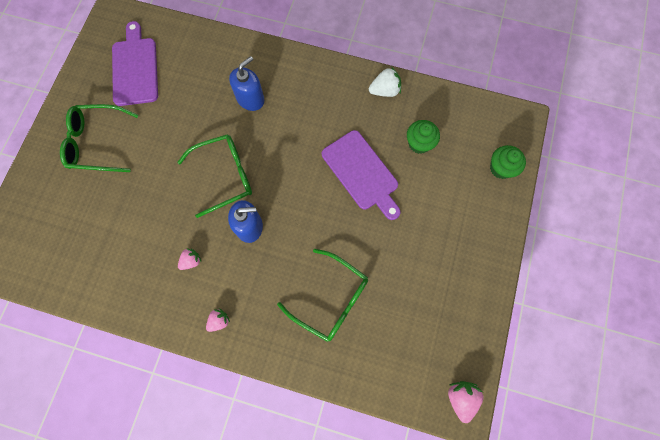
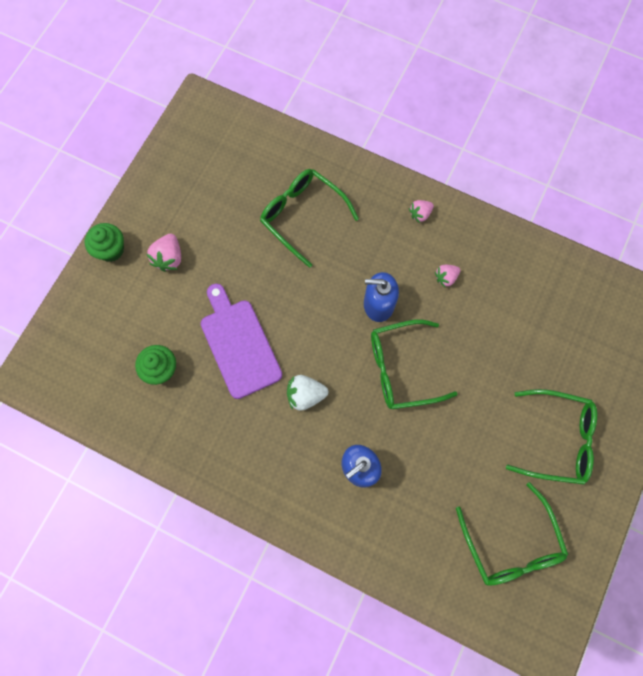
camera: 170 degrees left, 0 degrees up
(135, 68) = (511, 543): purple cutting board -> green glasses
(385, 91) = (183, 448): white strawberry -> white strawberry (305, 395)
(461, 397) = (198, 113): pink strawberry -> pink strawberry (169, 258)
(501, 168) = (76, 322): green cupcake -> green cupcake (111, 249)

